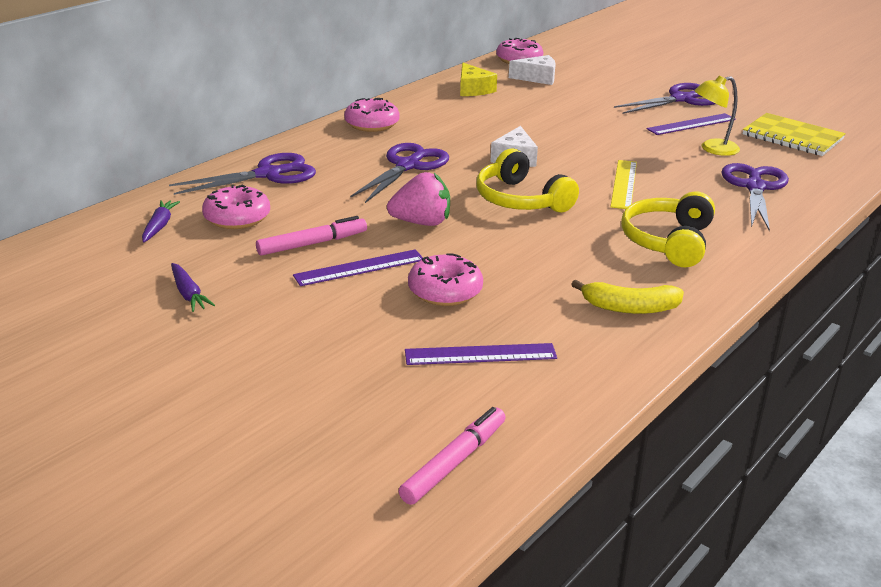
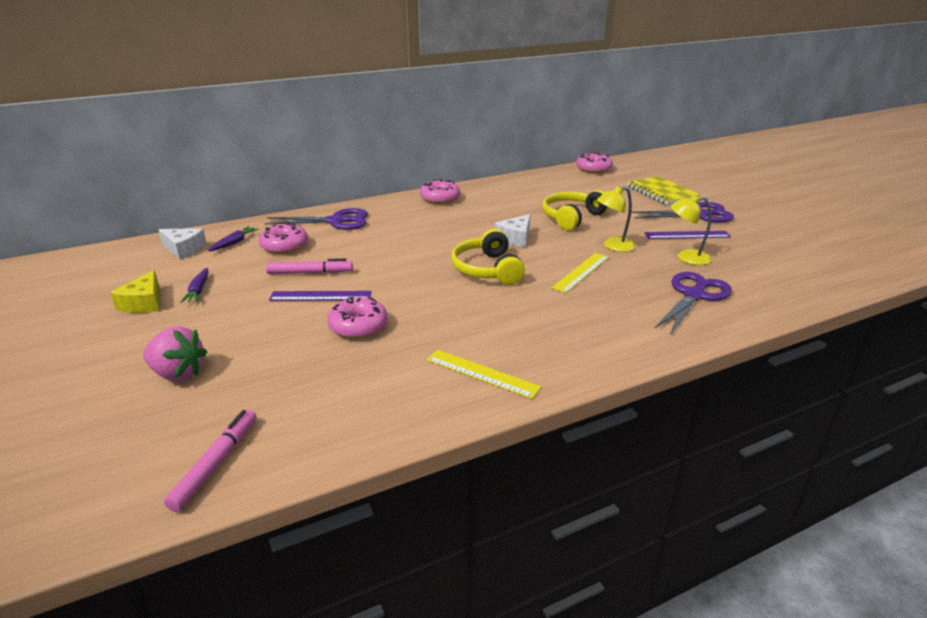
camera: 25 degrees right, 0 degrees up
(408, 166) = (432, 231): purple scissors -> none
(421, 223) = (398, 272): pink strawberry -> pink strawberry (178, 373)
(454, 462) = (216, 463): pink marker -> pink marker turned 45 degrees counterclockwise
(473, 89) = (537, 185): yellow cheese -> yellow cheese (144, 303)
(480, 354) = (329, 381): purple ruler -> none
(537, 78) = (594, 183): white cheese -> white cheese (184, 249)
(629, 149) = (613, 246): none -> yellow lamp
(630, 308) = (482, 373): yellow banana -> yellow ruler
(668, 241) = (571, 325): yellow headphones -> yellow headphones (572, 217)
(792, 137) = (771, 259): yellow notebook -> yellow notebook (661, 192)

